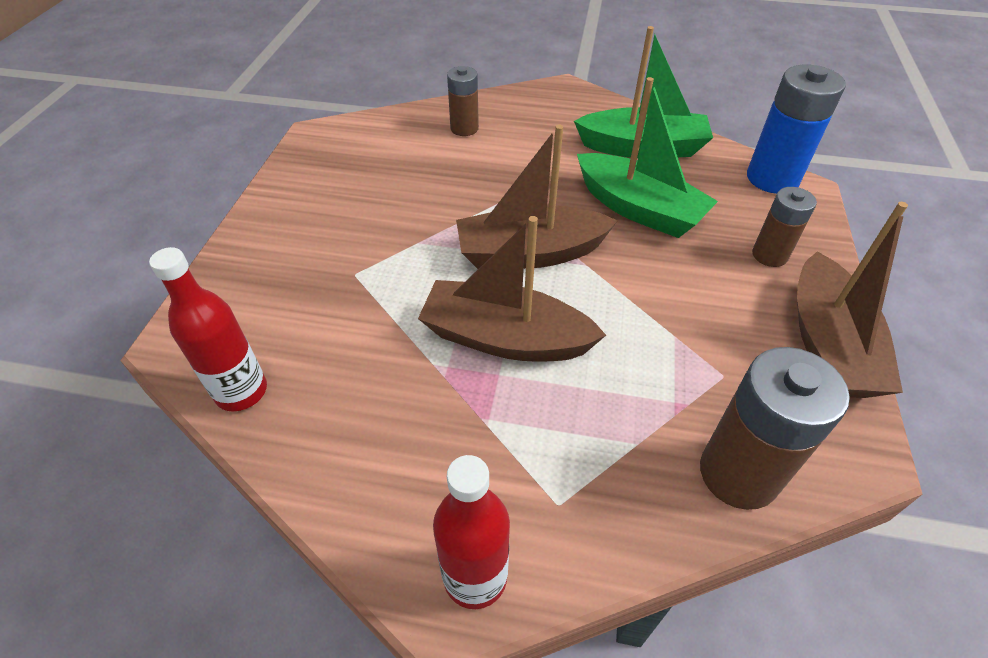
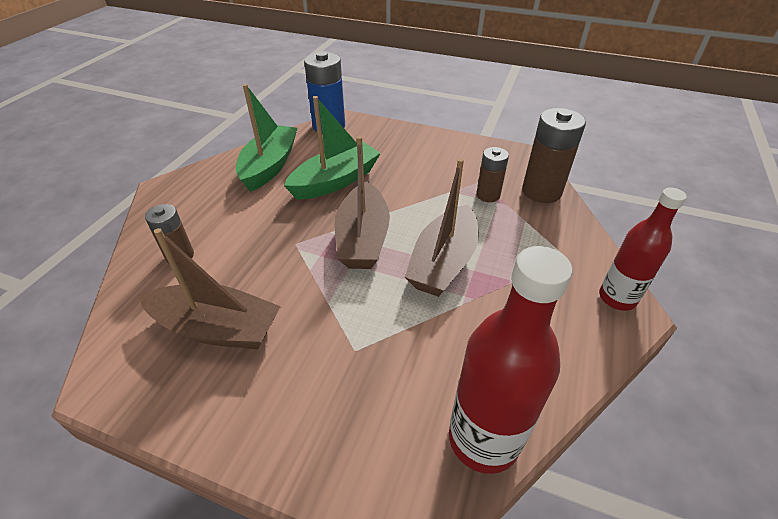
camera: 80 degrees left, 5 degrees down
(241, 391) = (483, 439): red bottle -> red bottle, size x1.51
(769, 255) = (394, 144): brown battery -> brown battery (488, 195)
(828, 344) = (462, 145): brown boat -> brown boat (217, 328)

